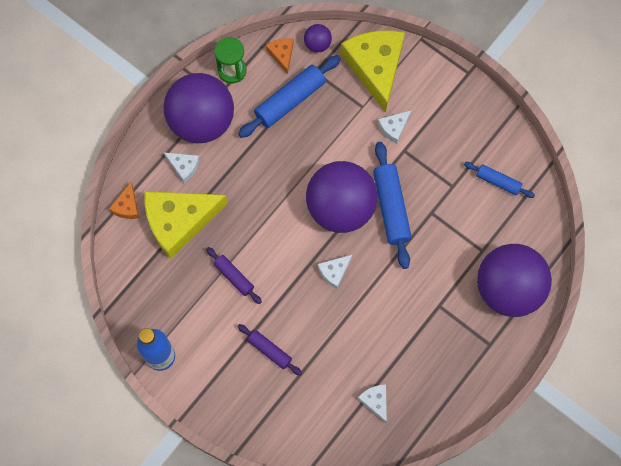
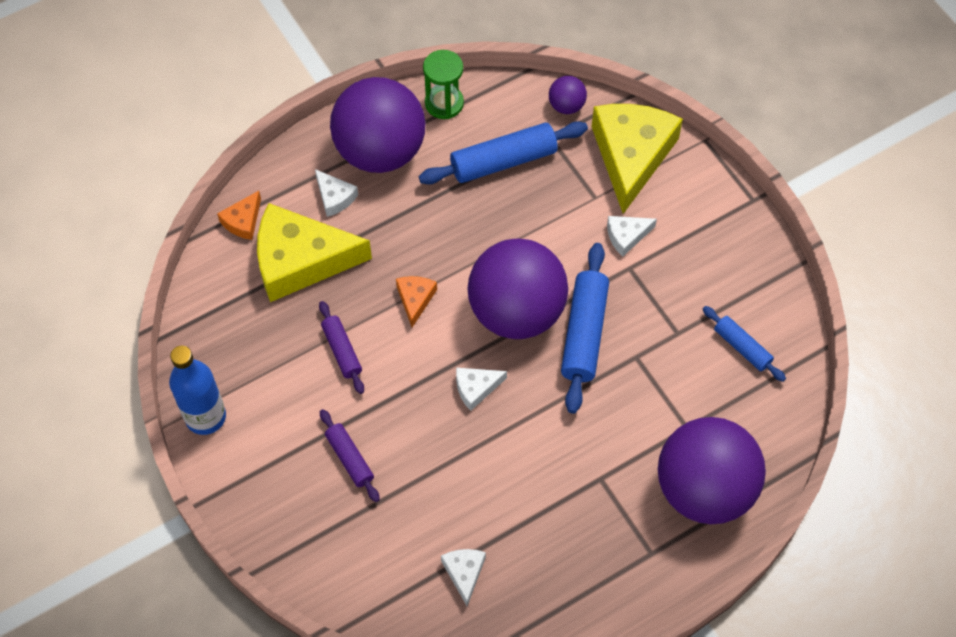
camera: 20 degrees right, 10 degrees down
(282, 55) = (515, 104): orange cheese -> orange cheese (415, 299)

